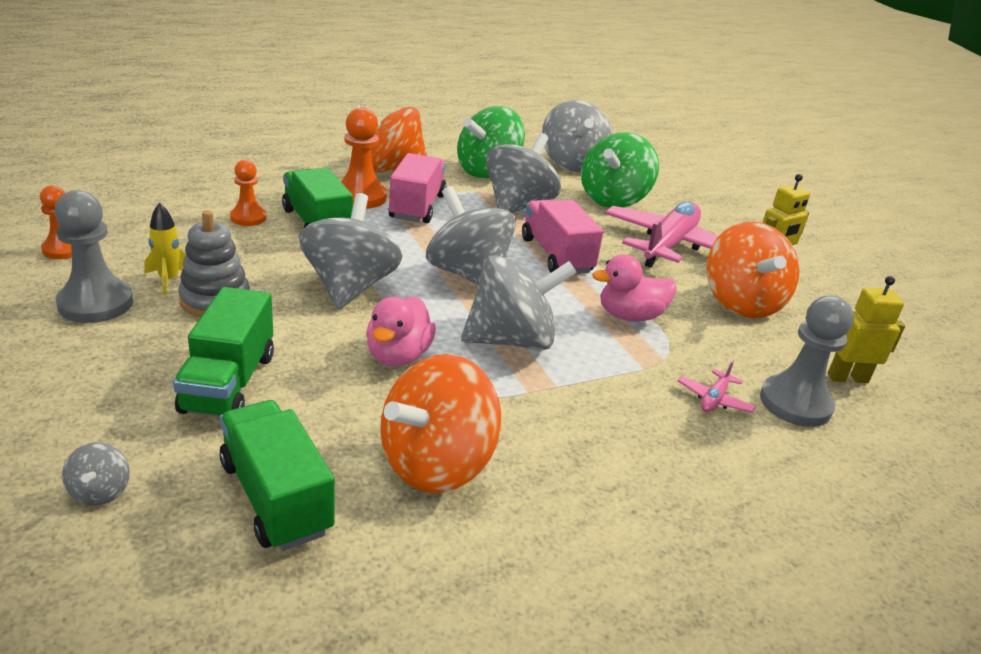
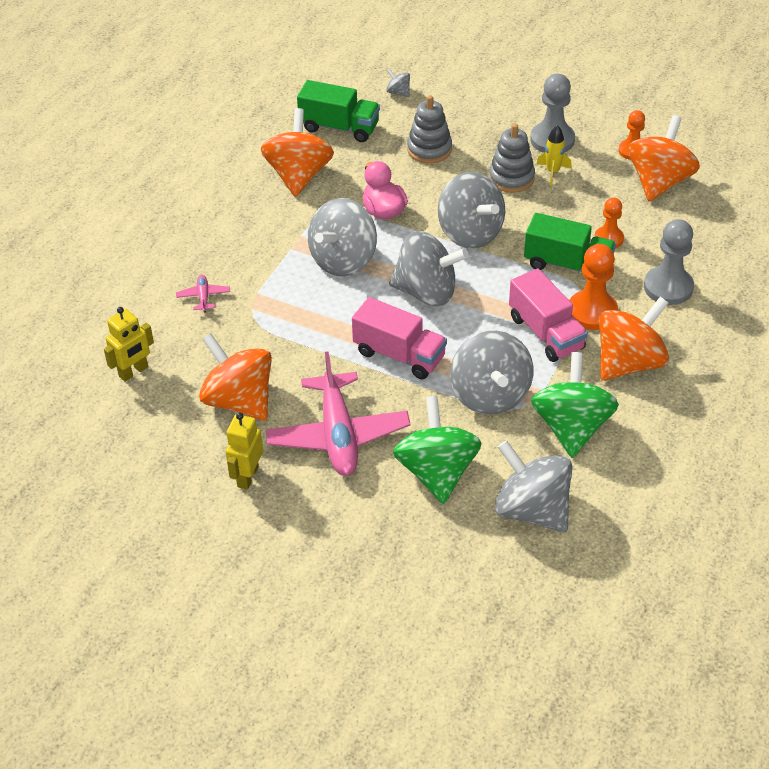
camera: 145 degrees right, 15 degrees up
(112, 220) = (659, 182): none -> orange spinning top
(229, 383) = (429, 149): green truck -> grey stacking toy
(630, 316) = (299, 330): pink duck -> none
(795, 403) = (156, 326): grey pawn -> grey pawn (668, 287)

